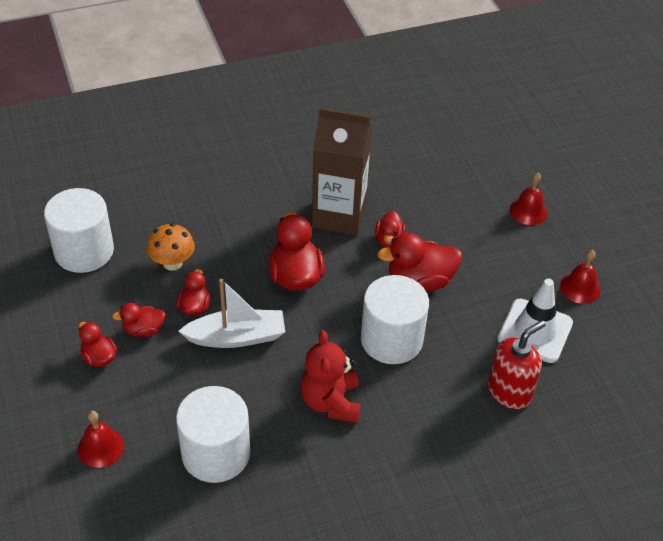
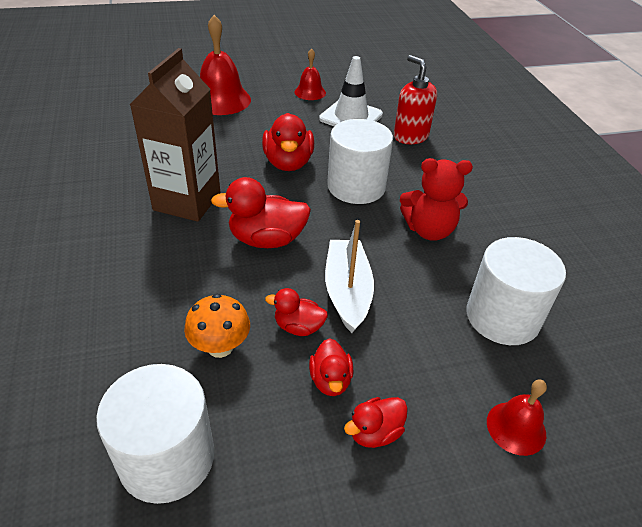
camera: 85 degrees left, 5 degrees down
(389, 240) = (232, 174): red duck -> none
(528, 211) = (221, 100): red bell -> red bell, size x1.80

